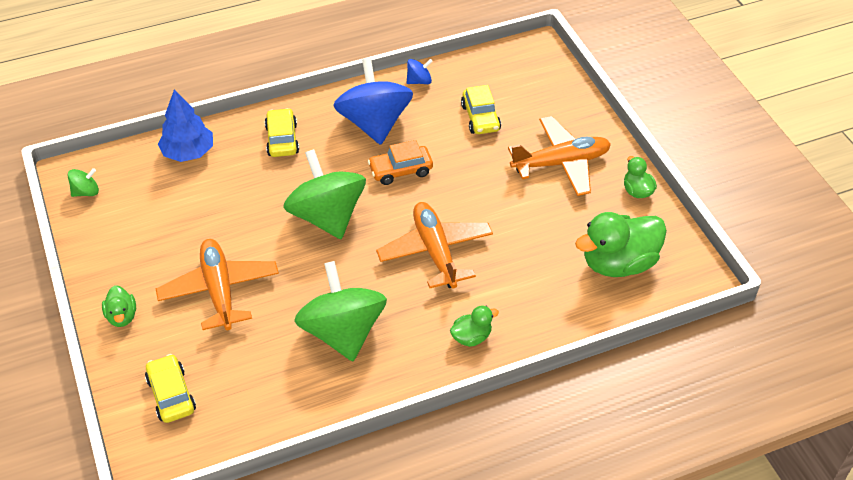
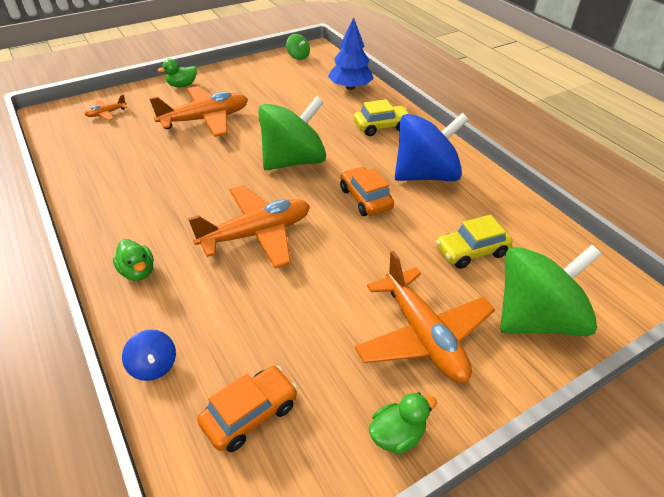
camera: 80 degrees right, 5 degrees down
(171, 394) = (106, 113): yellow car -> orange plane
(343, 332) = (155, 185): green spinning top -> green spinning top (535, 318)
(419, 81) = (504, 198): blue spinning top -> blue spinning top (153, 366)
(618, 263) = (250, 414): green duck -> orange car

